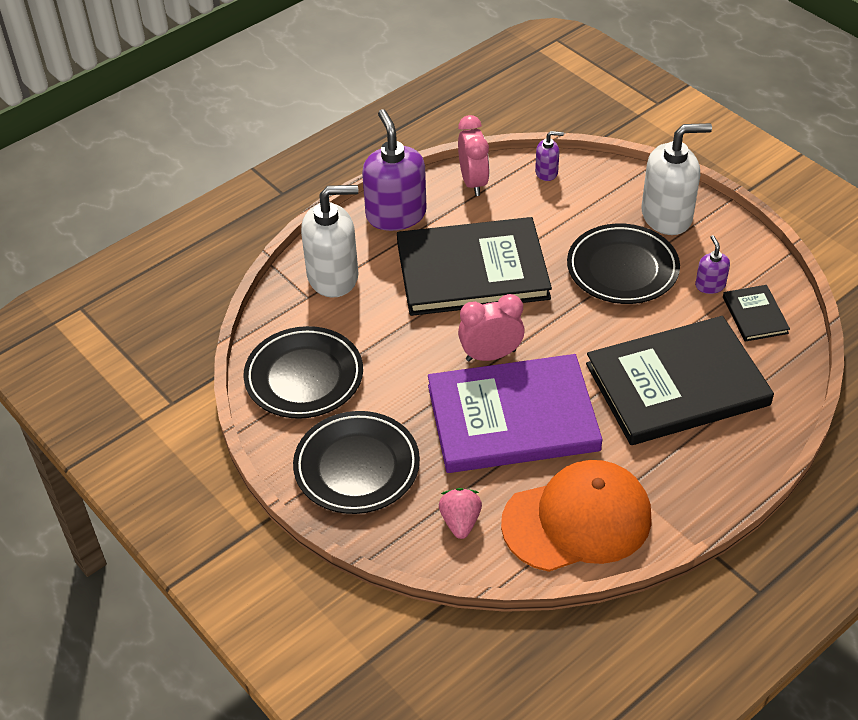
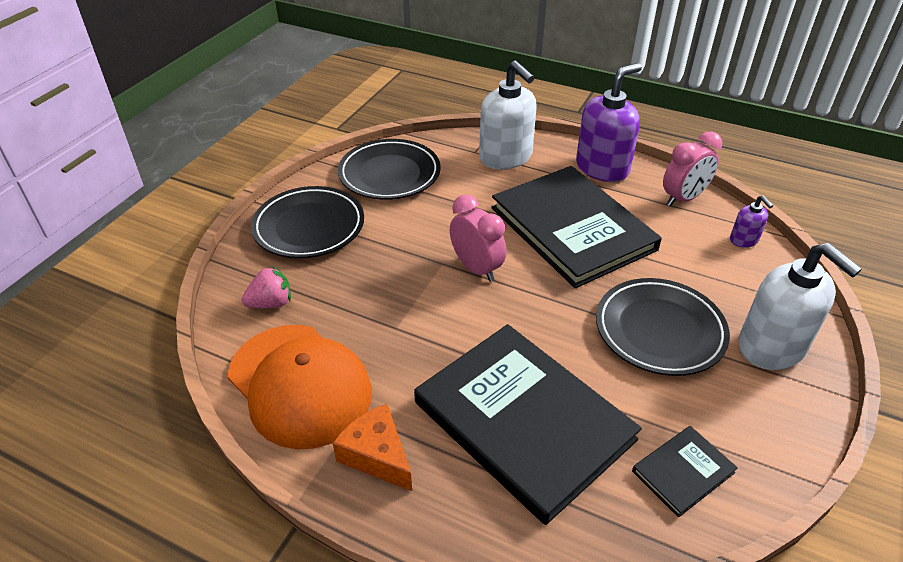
camera: 65 degrees right, 5 degrees down
(512, 417) = (408, 303): purple book -> none
(674, 485) = (377, 455): none -> orange cheese
(710, 285) = (696, 414): purple soap dispenser -> none

